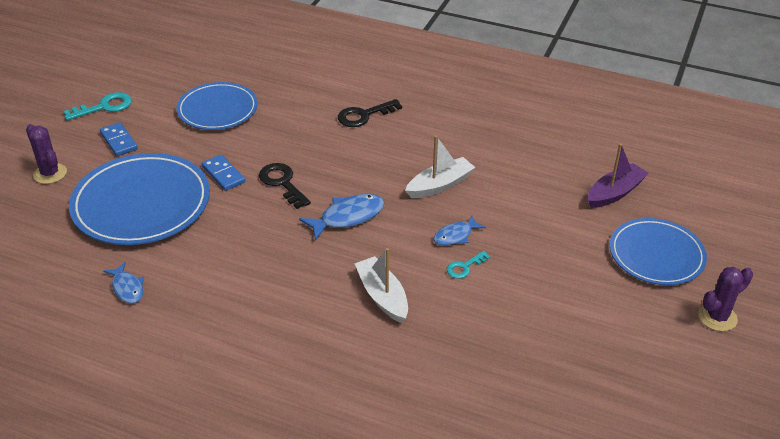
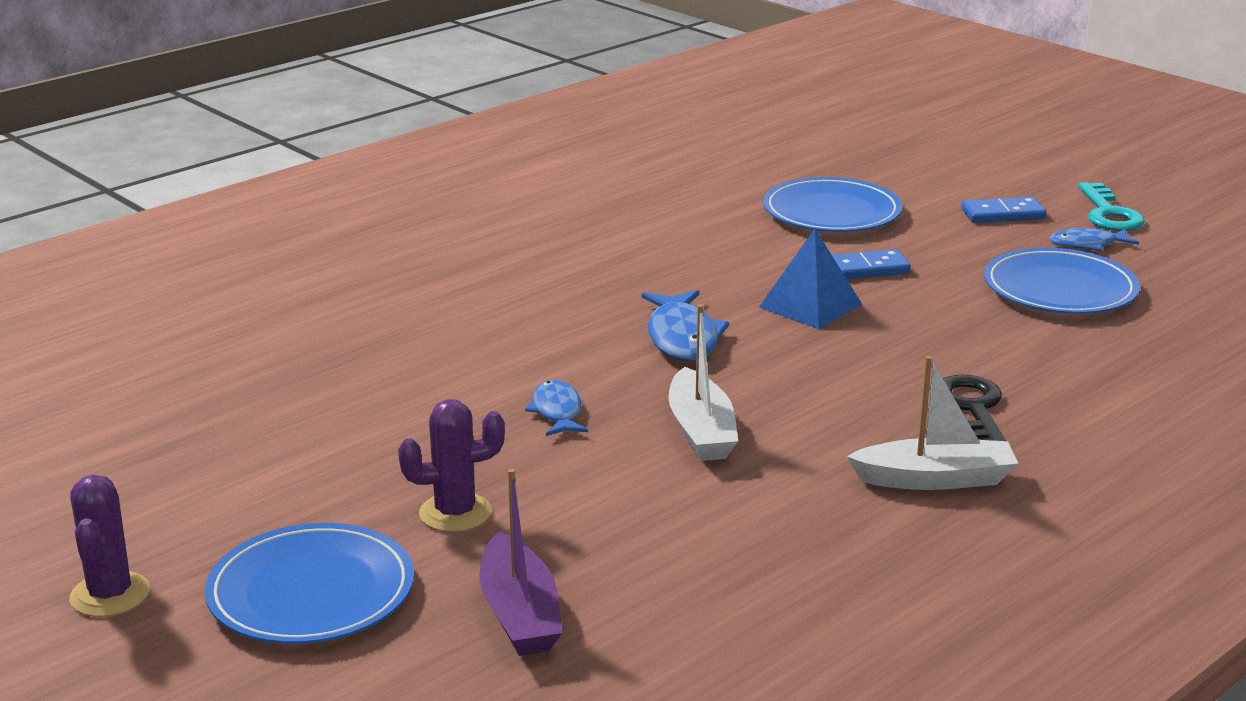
camera: 115 degrees right, 15 degrees down
(50, 173) = (944, 170): purple cactus -> purple cactus (455, 513)
(127, 288) = (663, 189): blue fish -> blue fish (1087, 245)
(141, 204) = (831, 212): blue plate -> blue plate, size x0.66
(282, 183) = (810, 306): black key -> blue pyramid
(382, 296) = (485, 327): white boat -> white boat (935, 479)
(464, 267) = (478, 400): turquoise key -> none

